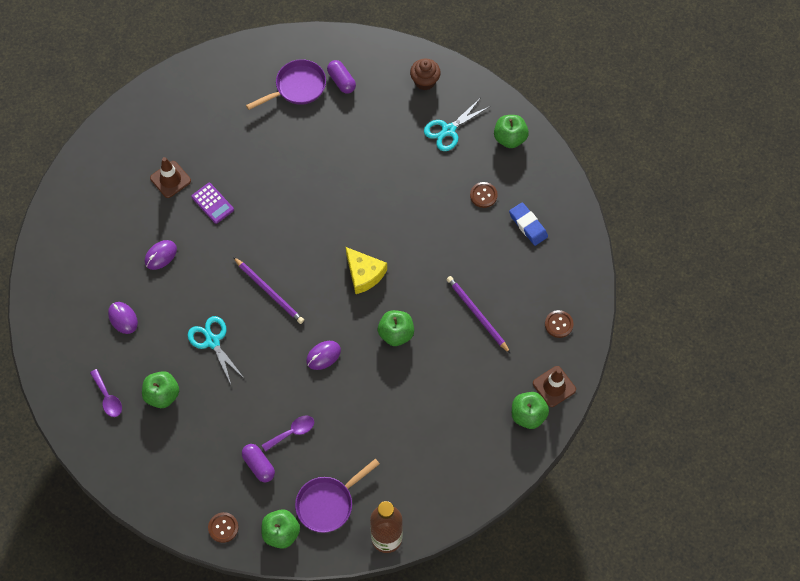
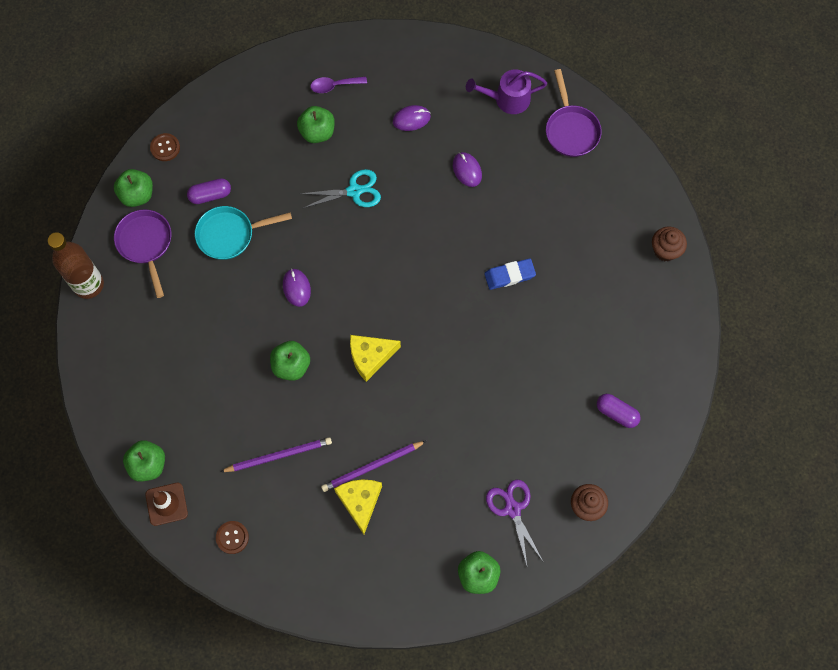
camera: 110 degrees right, 5 degrees up
(77, 245) = (507, 99): none -> purple watering can
(170, 179) = (552, 203): brown traffic cone -> none
(186, 84) = (665, 250): none -> brown cupcake
(212, 203) = (509, 235): purple calculator -> none
(269, 292) = (387, 259): purple pencil -> purple pencil (372, 467)
(292, 432) = (230, 235): purple spoon -> turquoise pan
(297, 87) = (624, 363): purple pan -> purple pan (571, 130)
(341, 81) = (616, 413): purple capsule -> purple capsule turned 45 degrees clockwise
(448, 130) = (512, 509): turquoise scissors -> purple scissors
(483, 195) = (416, 516): brown button -> none
(489, 240) = (360, 502): none -> yellow cheese
(528, 225) = (361, 552): blue eraser -> blue eraser (509, 275)

